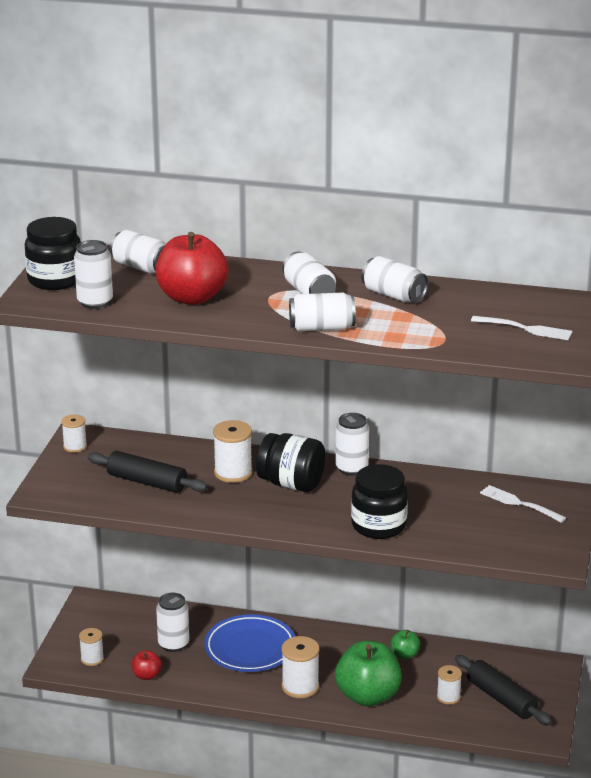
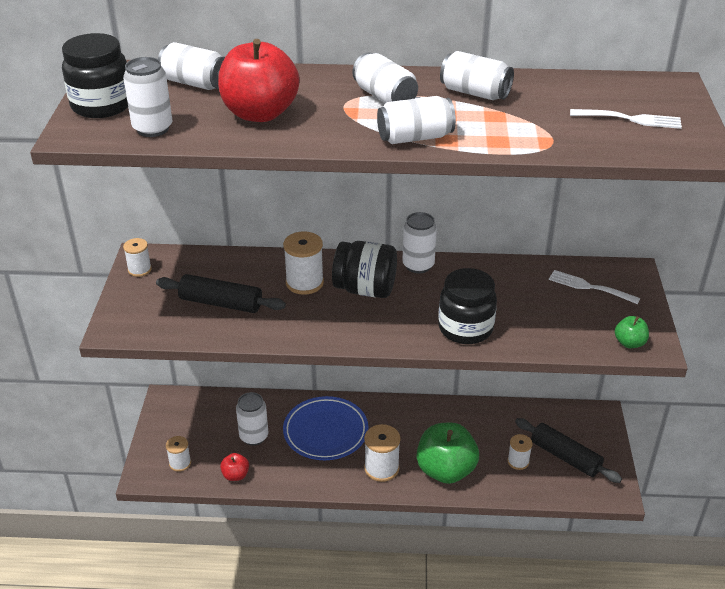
camera: 10 degrees left, 10 degrees up
(405, 654) = (466, 420): green apple -> green apple (629, 343)

